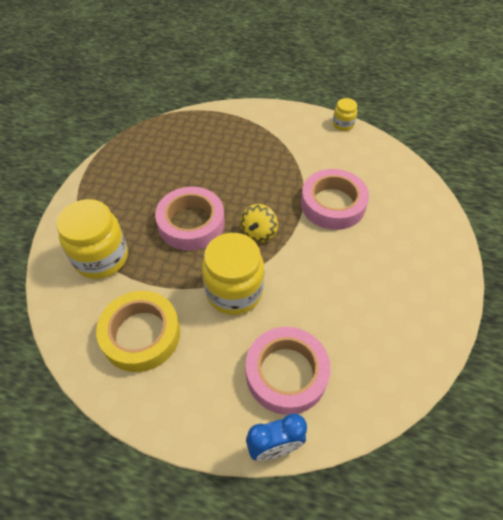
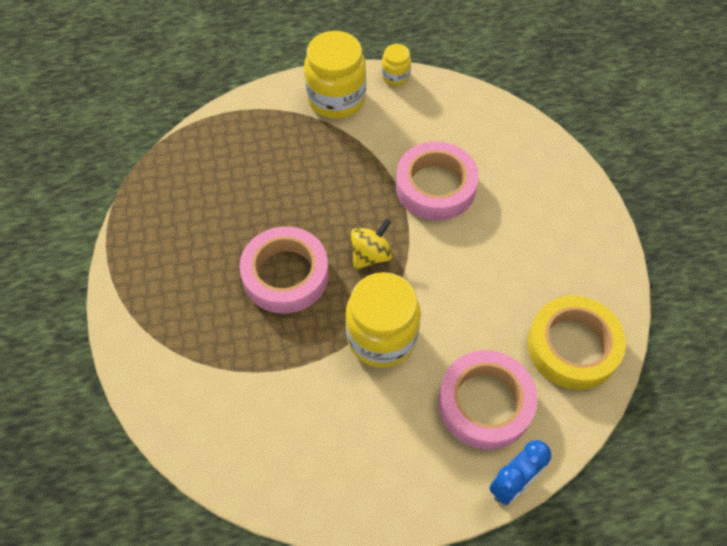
camera: 25 degrees left, 5 degrees up
(101, 258) = (202, 362): yellow jar -> yellow jar (336, 99)
(141, 334) = (306, 432): yellow tape -> yellow tape (573, 347)
(259, 232) = (371, 255): yellow spinning top -> yellow spinning top turned 135 degrees counterclockwise

